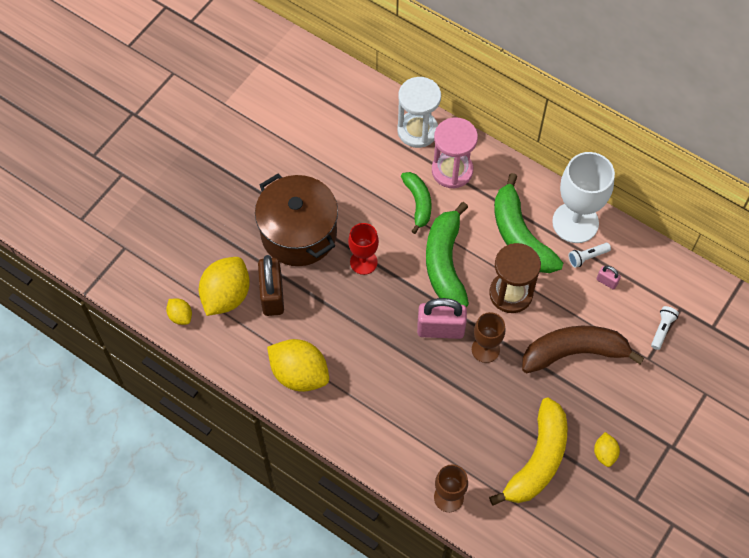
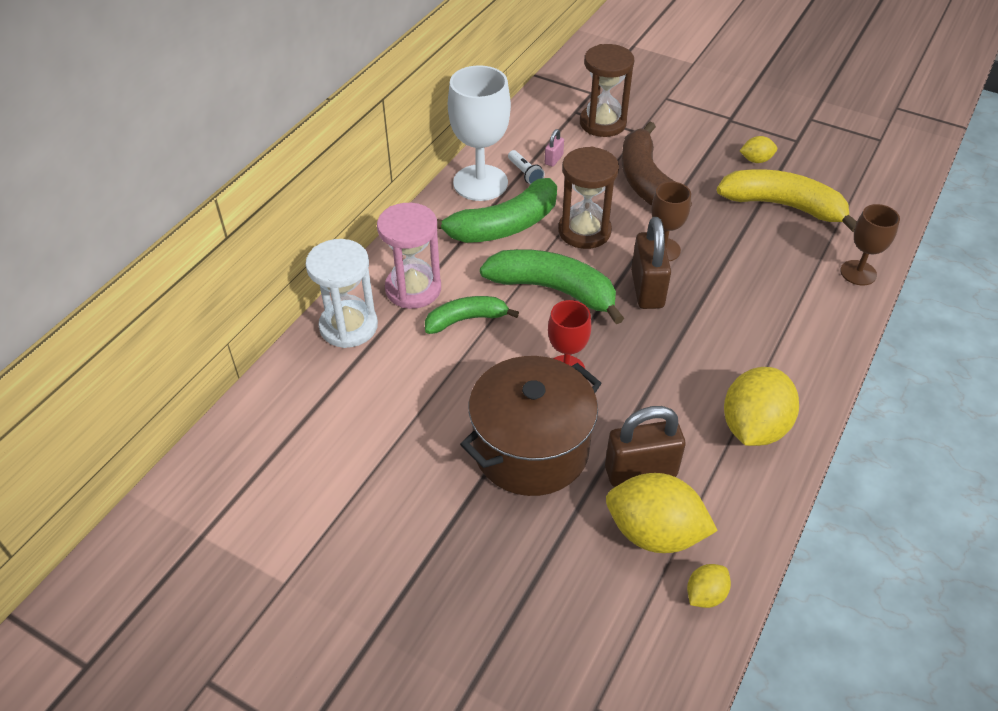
camera: 95 degrees left, 15 degrees down
(440, 329) = (647, 289): pink padlock -> brown padlock
(445, 263) = (553, 289): green banana -> green banana turned 150 degrees counterclockwise
(662, 329) = (602, 123): white flashlight -> brown hourglass

